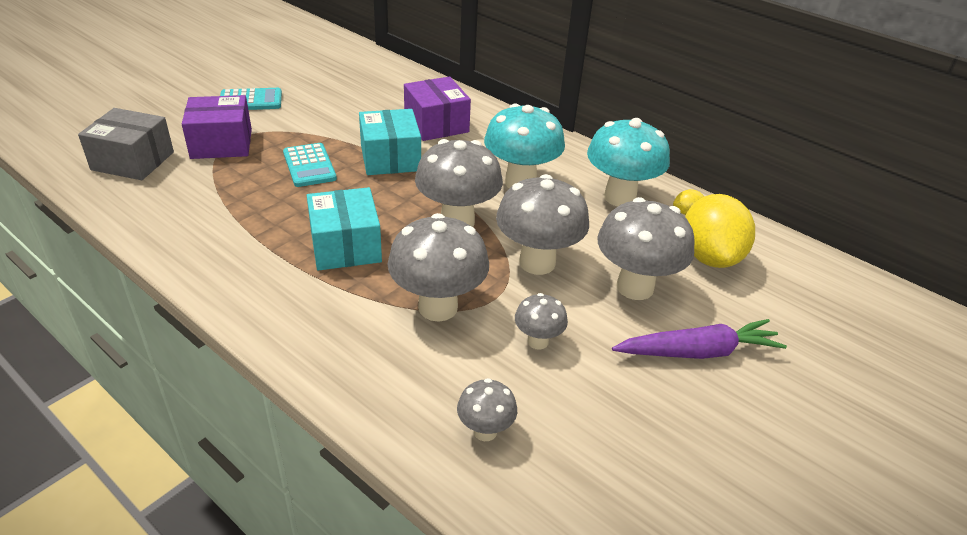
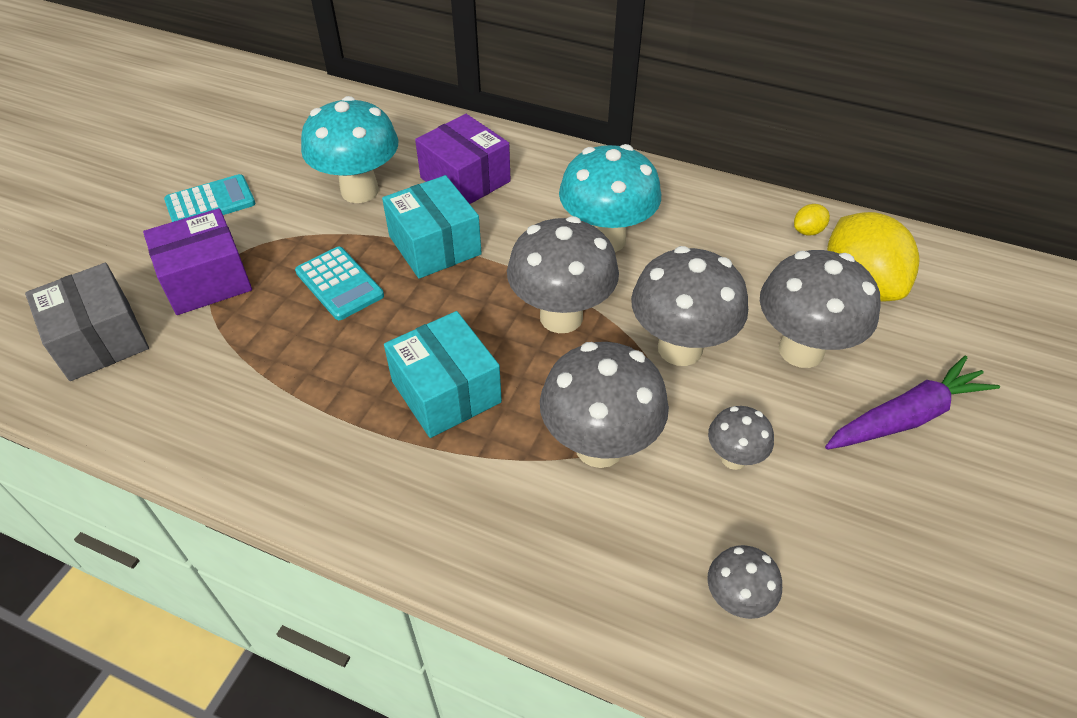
camera: 15 degrees left, 10 degrees up
(133, 161) = (100, 340): grey box -> grey box turned 60 degrees clockwise
(619, 197) = (726, 230): turquoise mushroom -> turquoise mushroom (359, 191)

